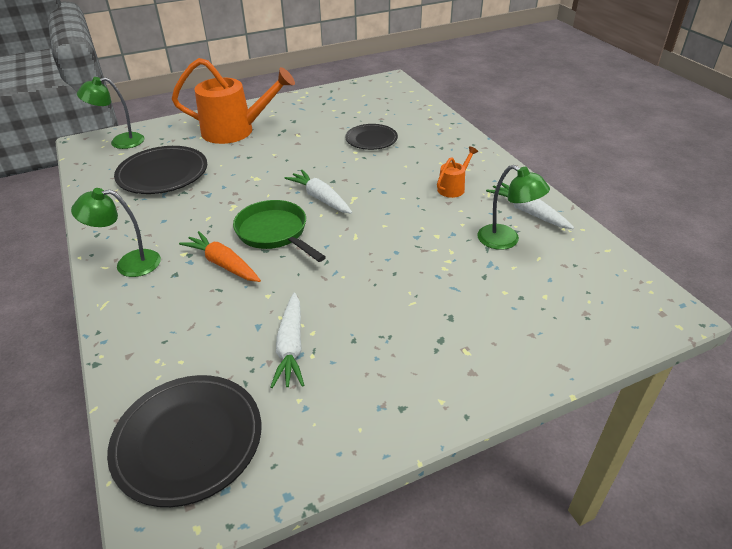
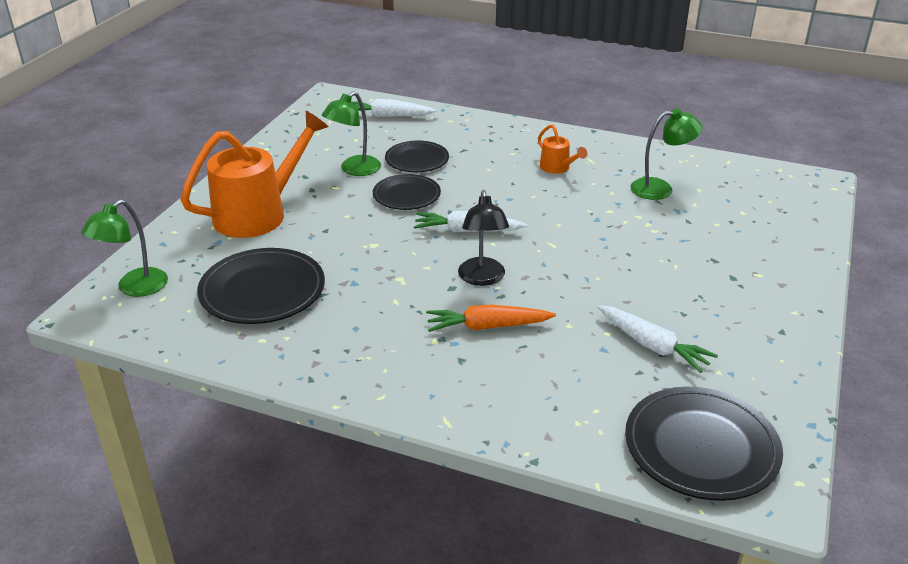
camera: 45 degrees left, 5 degrees down
(129, 264) = (400, 379): green lamp -> green lamp (354, 170)
(274, 233) = (482, 278): green pan -> black lamp
(326, 158) = (406, 195): none -> black plate
(453, 187) = (558, 168): orange watering can -> orange watering can turned 150 degrees clockwise
(528, 212) = (640, 160): white carrot -> white carrot (388, 116)

